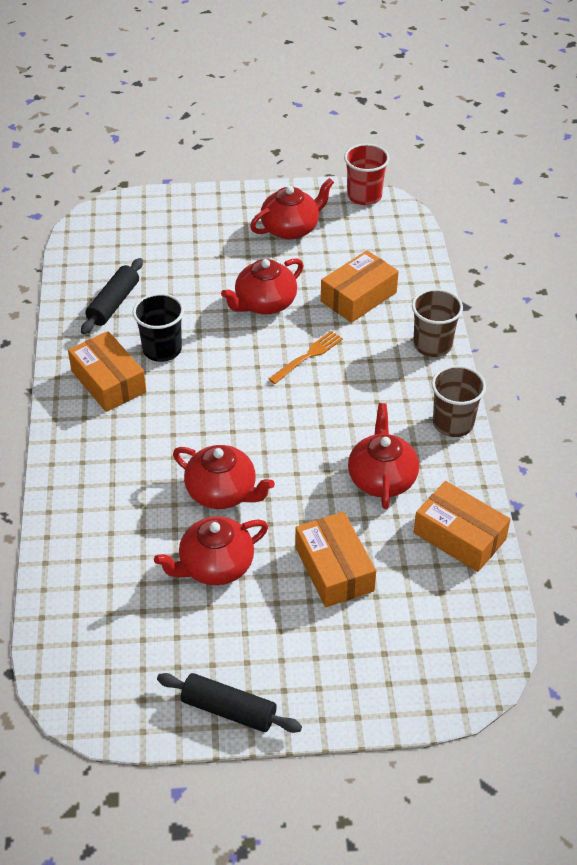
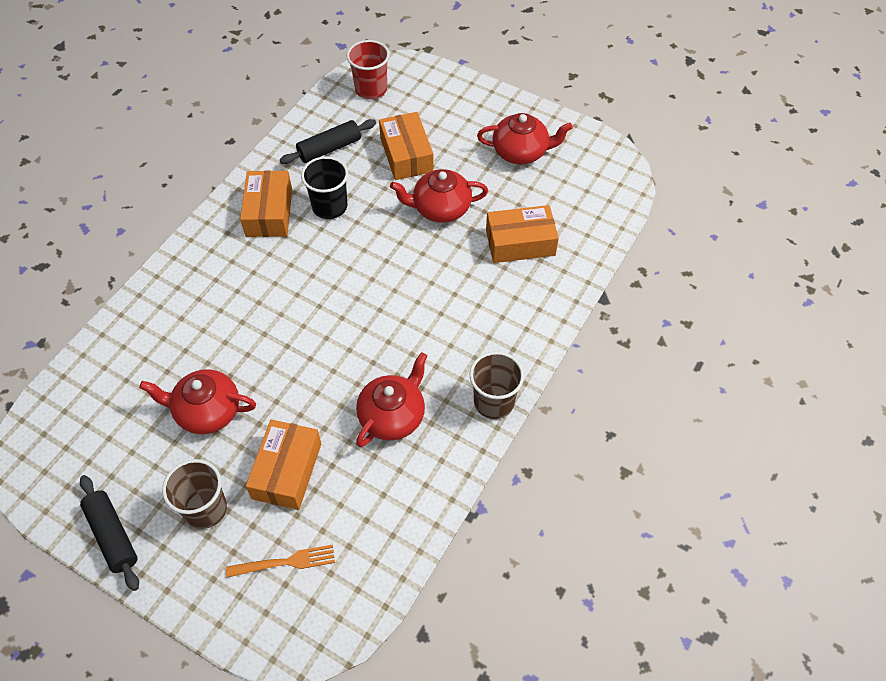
camera: 35 degrees right, 10 degrees up
(222, 492) = (266, 353): red teapot -> none
(308, 356) = (432, 273): orange fork -> orange fork (286, 562)
(364, 196) = (608, 152): red cup -> red cup (371, 89)
(432, 345) = (542, 320): brown cup -> brown cup (205, 509)
(459, 536) = (407, 506): orange box -> orange box (406, 155)

